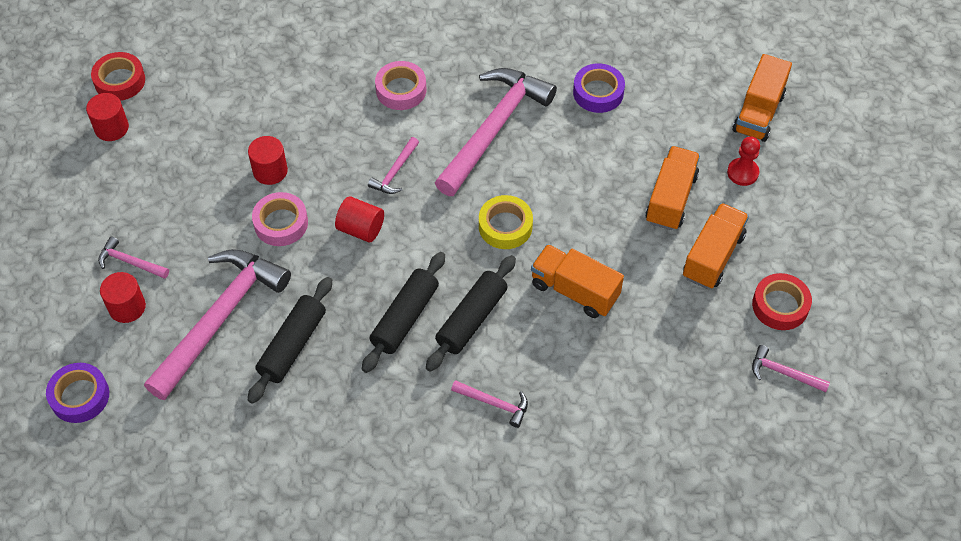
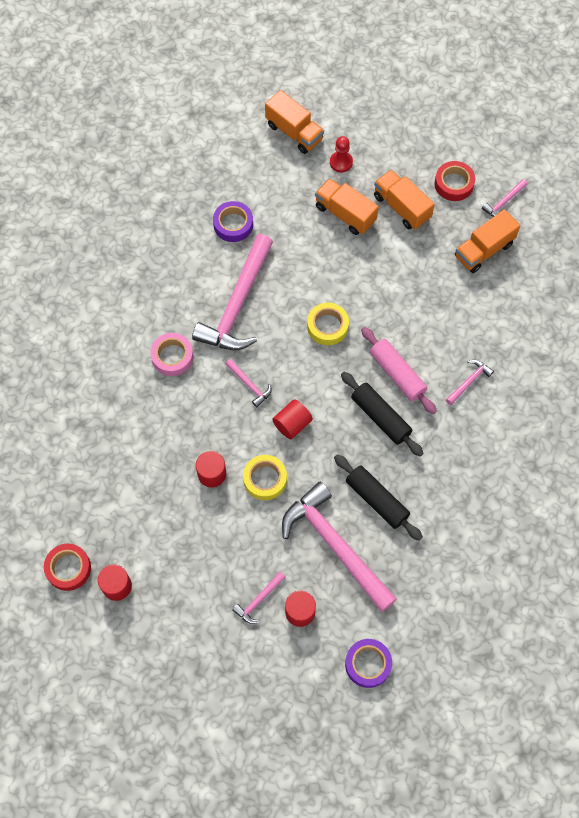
camera: 70 degrees left, 10 degrees up
(281, 223) = (265, 479): pink tape -> yellow tape
(472, 319) = (397, 374): black rolling pin -> pink rolling pin
(494, 129) = (237, 304): pink hammer -> pink hammer turned 120 degrees counterclockwise
(574, 291) = (398, 301): orange truck -> orange truck (484, 250)

